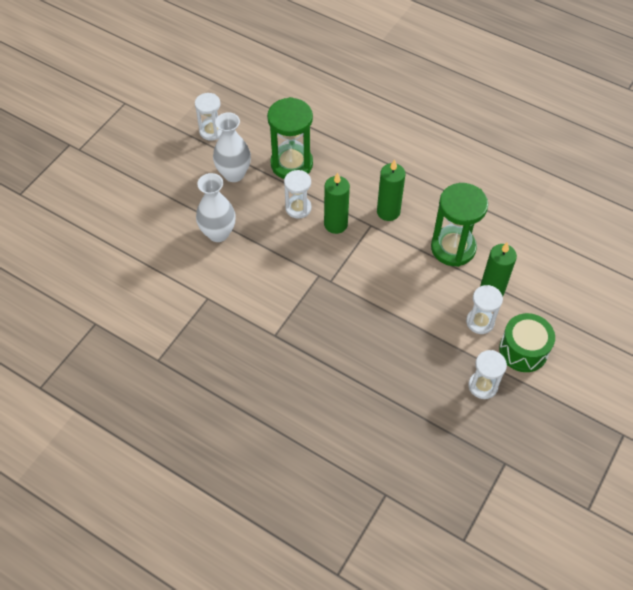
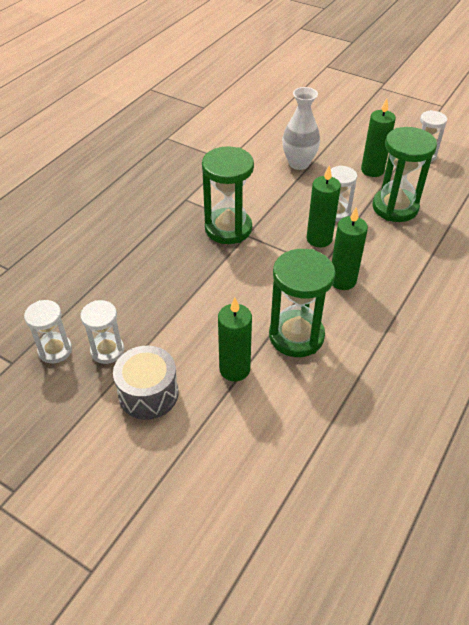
camera: 90 degrees right, 10 degrees down
(234, 174) = (372, 170): white vase -> green candle
(321, 296) = (228, 228): none -> green hourglass
(480, 322) = (191, 354): white hourglass -> white hourglass (55, 350)
(523, 350) = (148, 394): green drum -> grey drum

